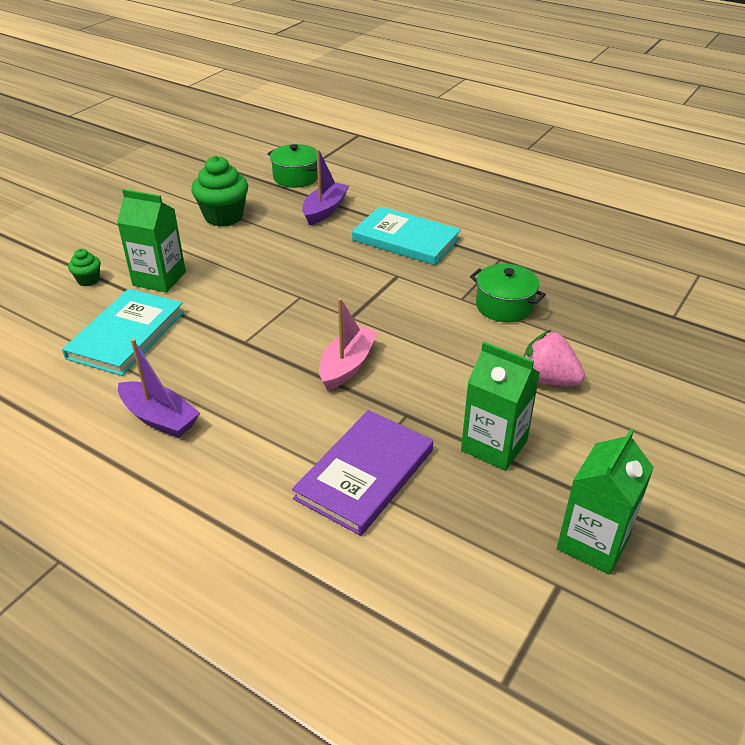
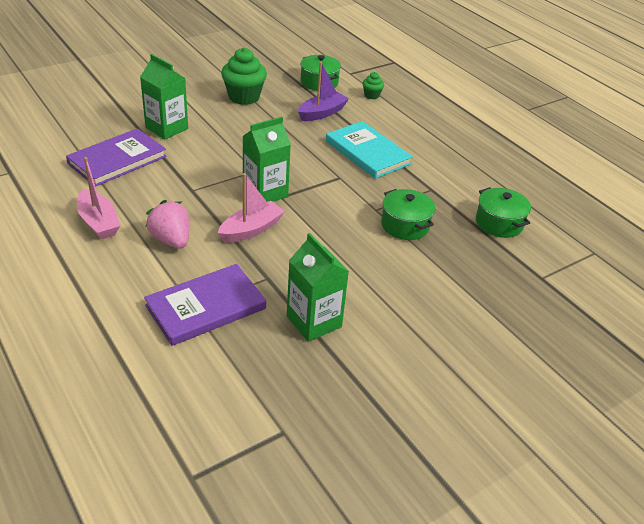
camera: 20 degrees right, 0 degrees up
(88, 280) = (119, 115): green cupcake -> green cupcake (371, 95)
(126, 335) = (117, 160): turquoise book -> purple book
(159, 418) = (98, 222): purple boat -> pink boat
(548, 379) = (395, 290): pink strawberry -> pink strawberry (171, 240)
(592, 273) = (499, 223): none -> green pot
(593, 542) = (332, 414): green carton -> green carton (265, 193)

